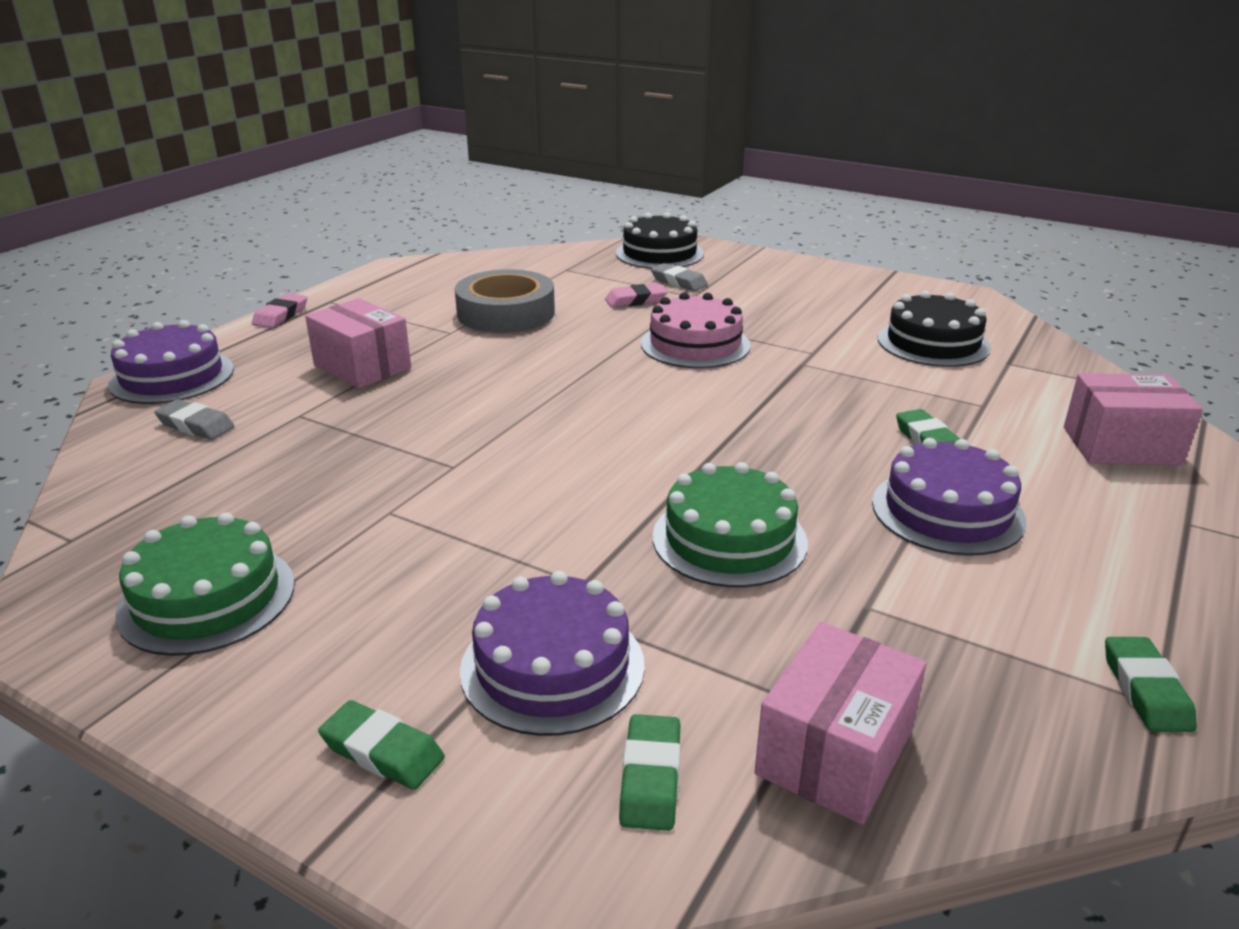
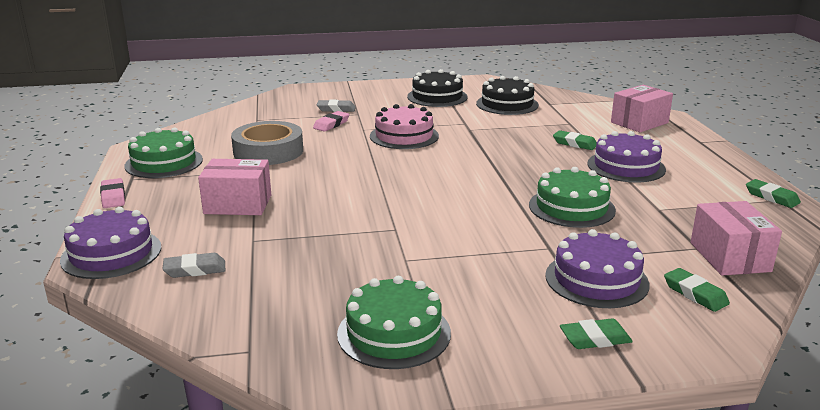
camera: 40 degrees left, 5 degrees down
(387, 292) = (164, 162): none -> green cake
(659, 253) = (296, 98): black cake -> black cake (437, 97)

